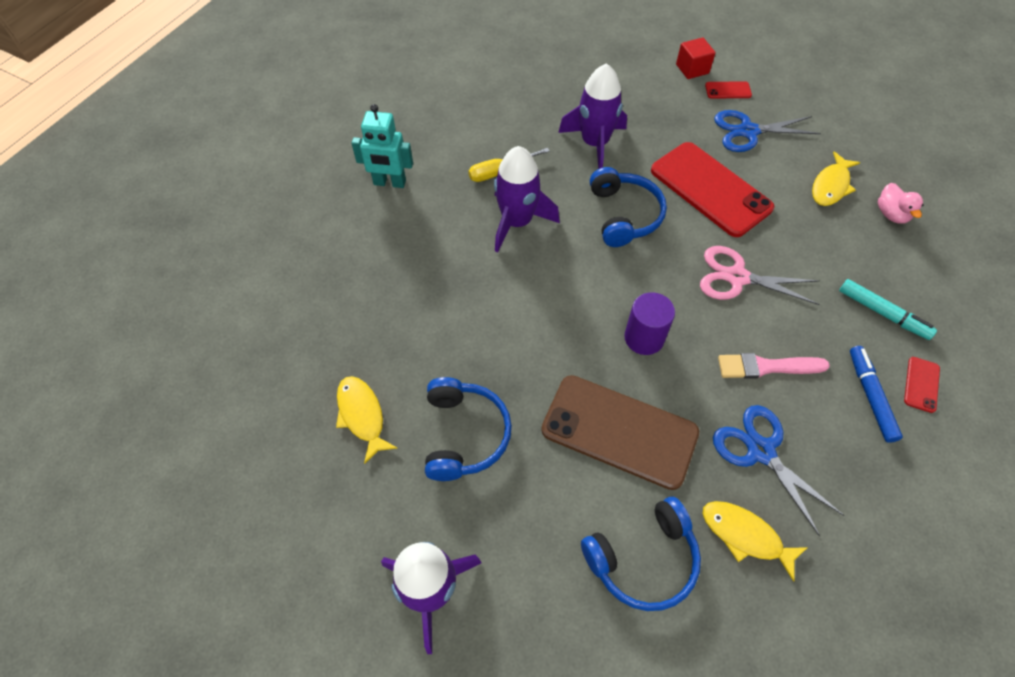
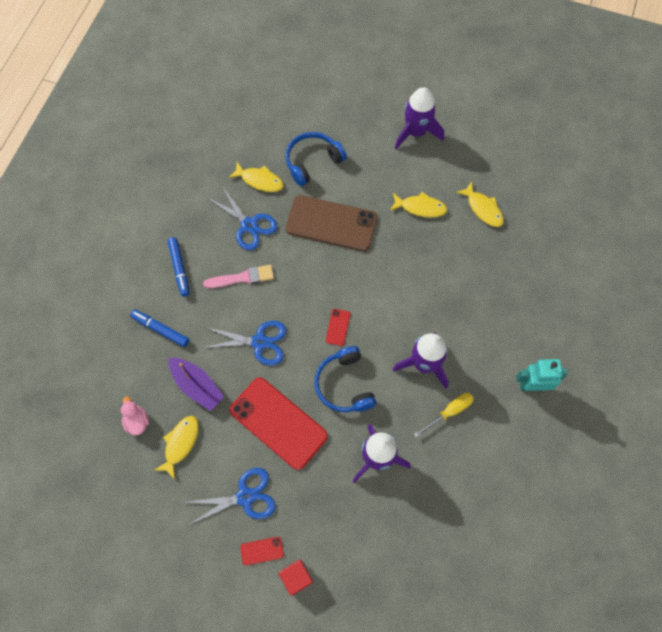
camera: 170 degrees right, 10 degrees up
(464, 434) = (420, 207): blue headphones -> yellow fish
(644, 338) = (321, 285): purple cylinder -> none
(737, 277) = (259, 342): pink scissors -> blue scissors
(819, 240) = (197, 386): none -> purple boat
(883, 313) = (160, 330): turquoise marker -> blue marker
(921, 384) = (146, 281): red phone -> red phone (338, 327)

